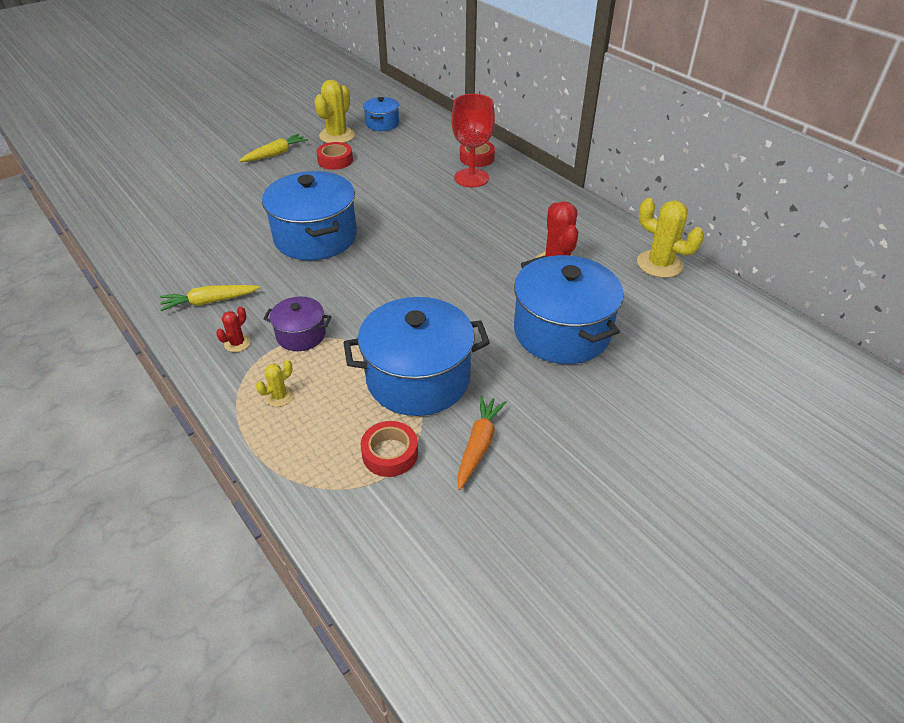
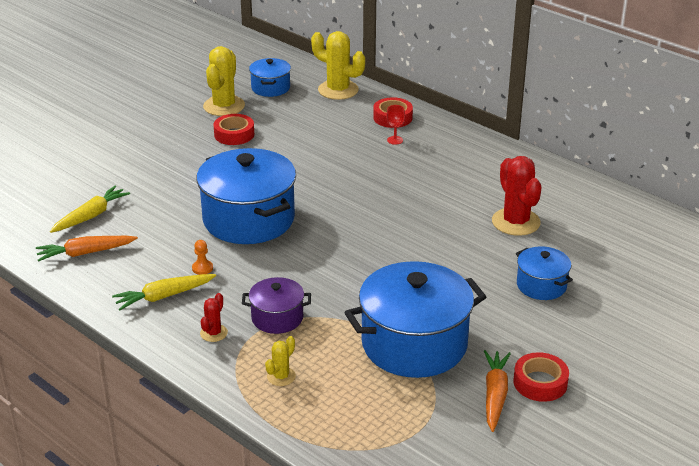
camera: 10 degrees left, 10 degrees down
(162, 253) = (85, 253): none -> orange carrot
(255, 278) = (202, 268): none -> orange pawn
(275, 154) = (161, 133): yellow carrot -> yellow carrot (91, 216)
(390, 453) = (412, 412): red tape -> red tape (540, 383)
(471, 178) = (395, 140): red goblet -> red goblet, size x0.41
(561, 332) = (541, 285): blue pot -> blue pot, size x0.51
(659, 264) = (619, 210): yellow cactus -> yellow cactus (338, 90)

